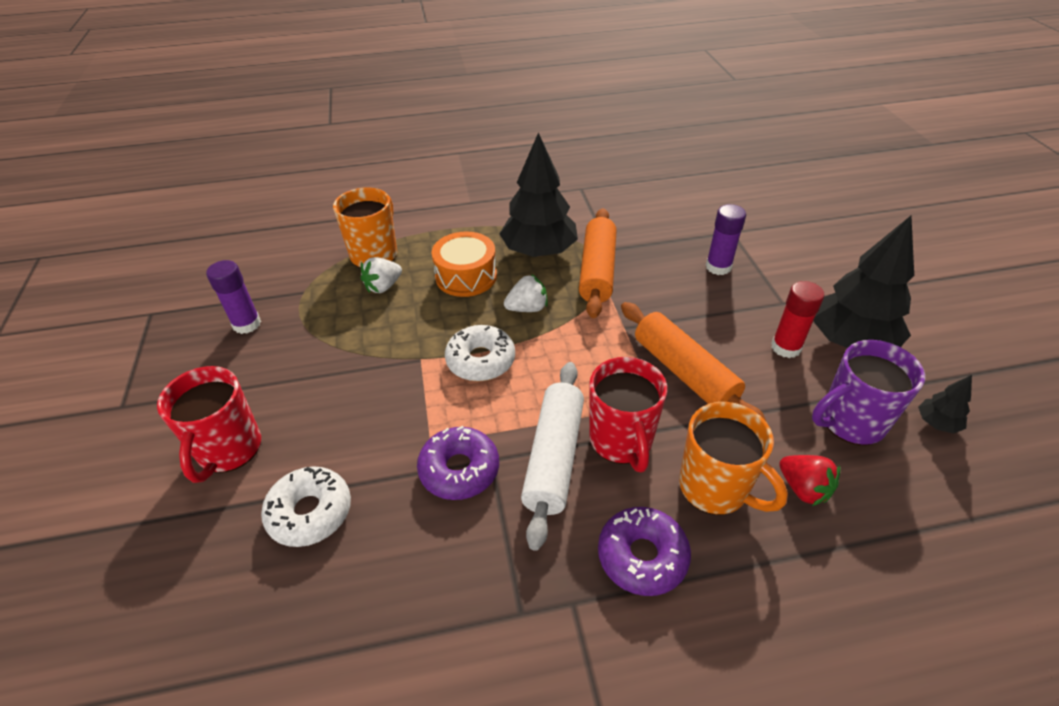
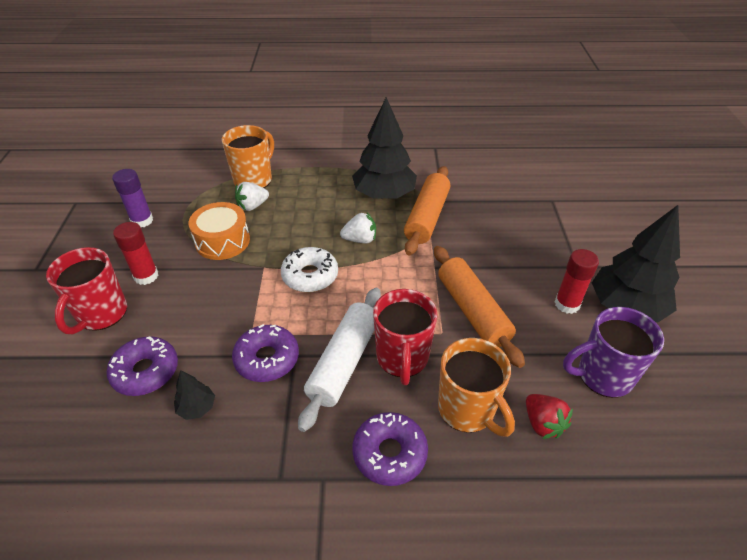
camera: 10 degrees right, 0 degrees up
(273, 392) = (146, 276): none -> red glue stick
(310, 512) = (146, 371): white donut -> purple donut
(466, 276) = (319, 207): orange drum -> orange drum (222, 241)
(718, 267) = (530, 228): purple glue stick -> none
(937, 423) = (681, 389): black tree -> black tree (197, 408)

